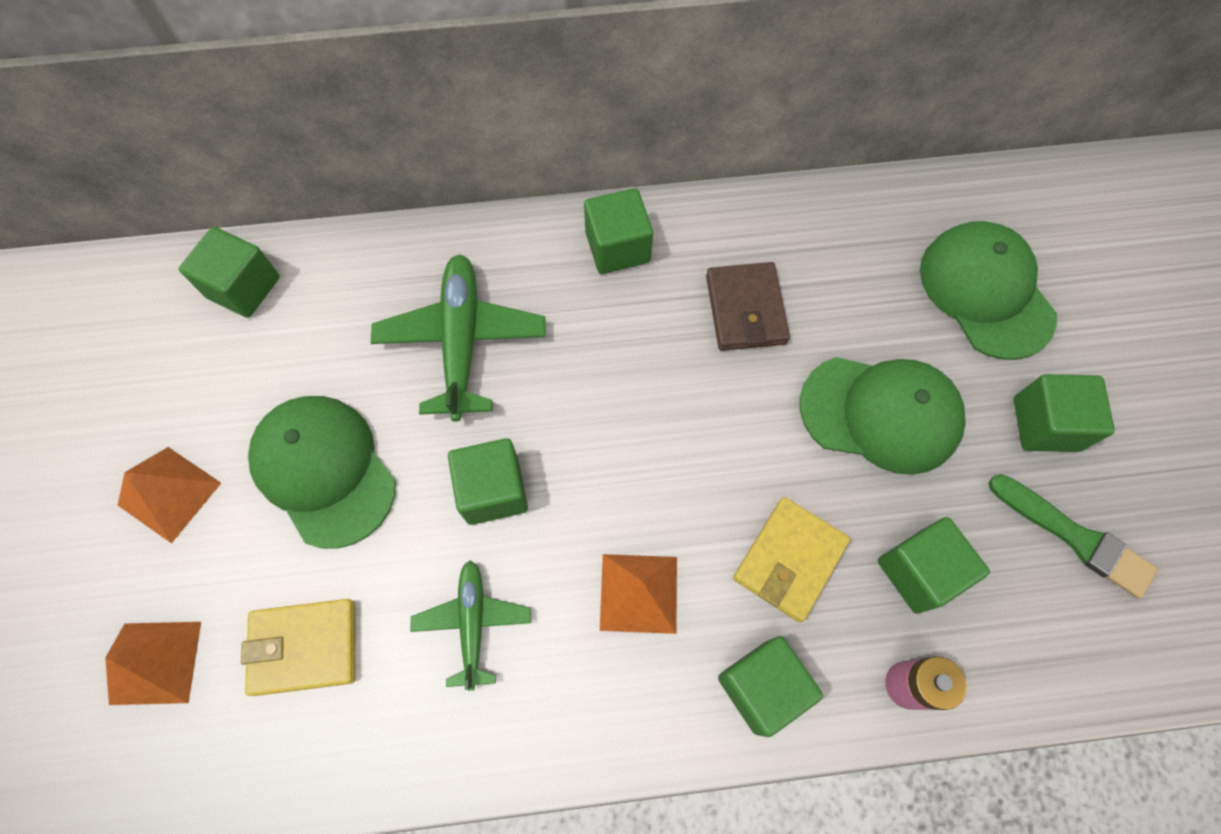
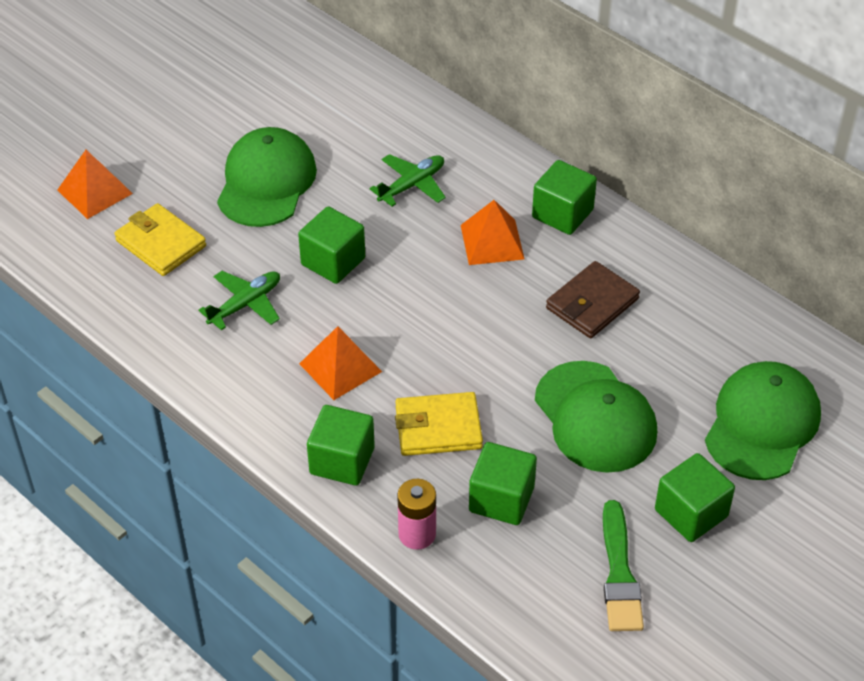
camera: 50 degrees right, 20 degrees down
(169, 494) = (187, 131): orange pyramid -> orange pyramid (492, 242)
(243, 287) = (337, 72): green cube -> none
(462, 341) = (412, 185): green plane -> green plane, size x0.61

